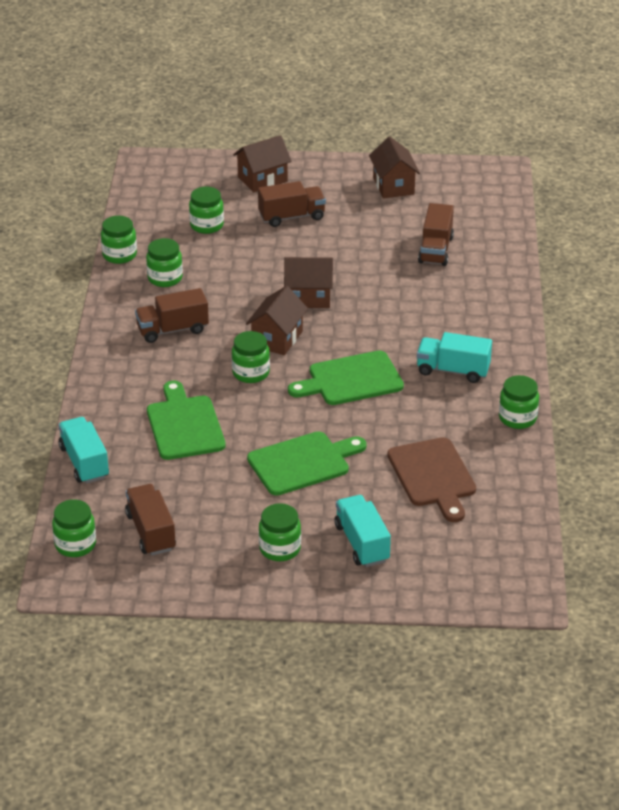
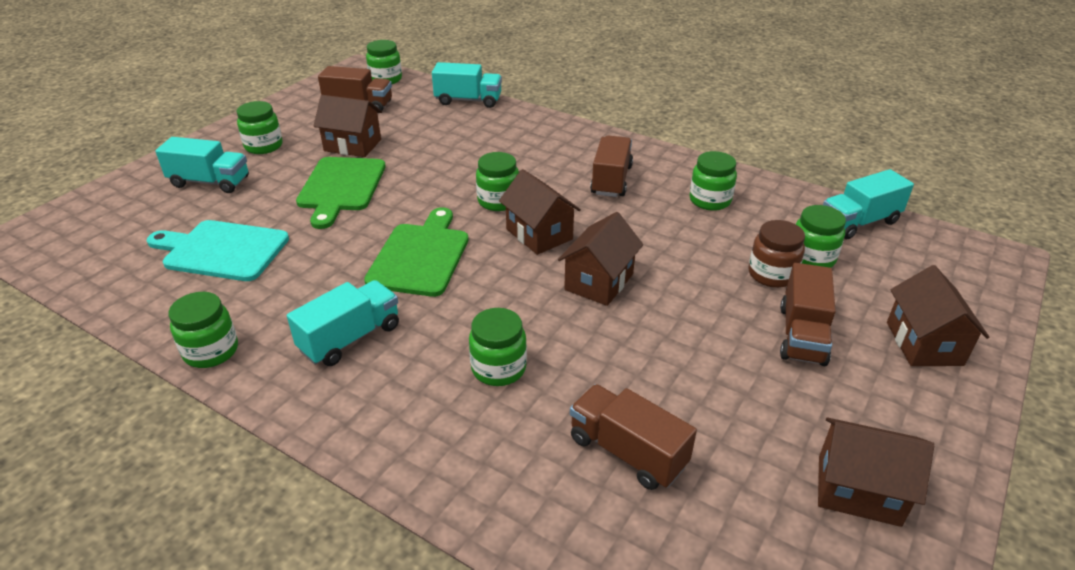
camera: 120 degrees right, 0 degrees up
(119, 255) = (774, 187): green jar -> green jar (498, 368)
(143, 214) = (859, 222): none -> turquoise truck
(184, 425) = (462, 149): green cutting board -> none
(231, 493) = (352, 145): none -> brown house
(239, 236) = (771, 274): none -> brown jar
(433, 476) = (222, 250): brown cutting board -> turquoise cutting board

